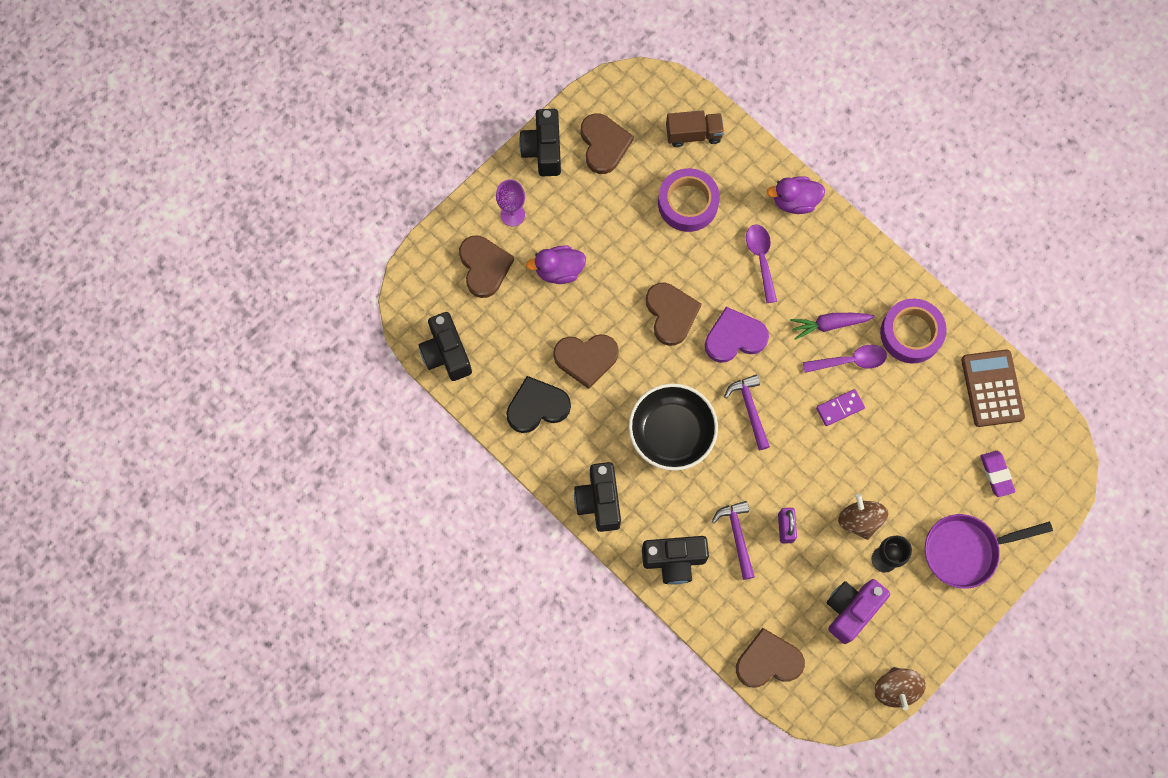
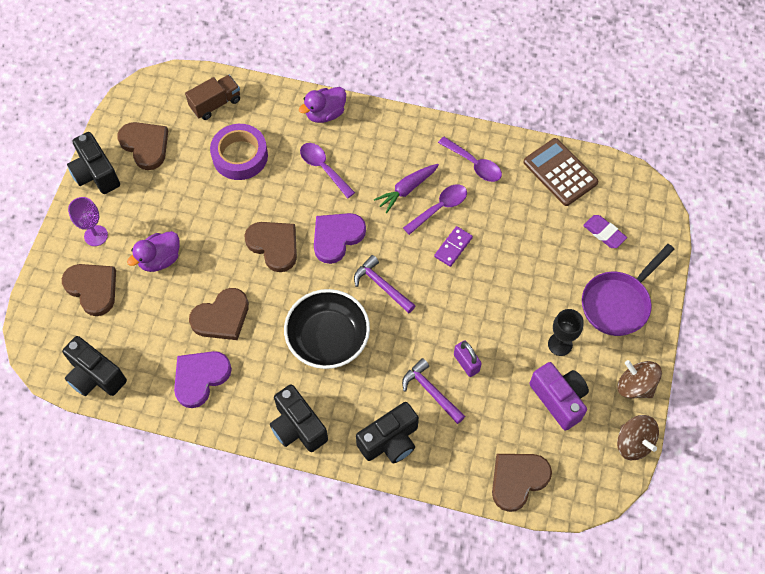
camera: 30 degrees left, 10 degrees down
(537, 406) = (200, 378): black heart -> purple heart
(851, 610) = (559, 399): purple camera -> purple camera turned 135 degrees clockwise
(859, 520) = (521, 325): brown spinning top -> brown spinning top (635, 386)
(911, 333) = (474, 164): purple tape -> purple spoon

